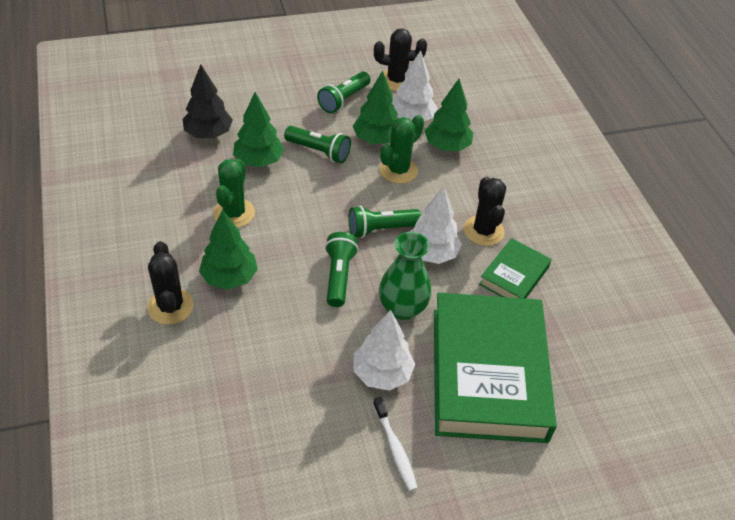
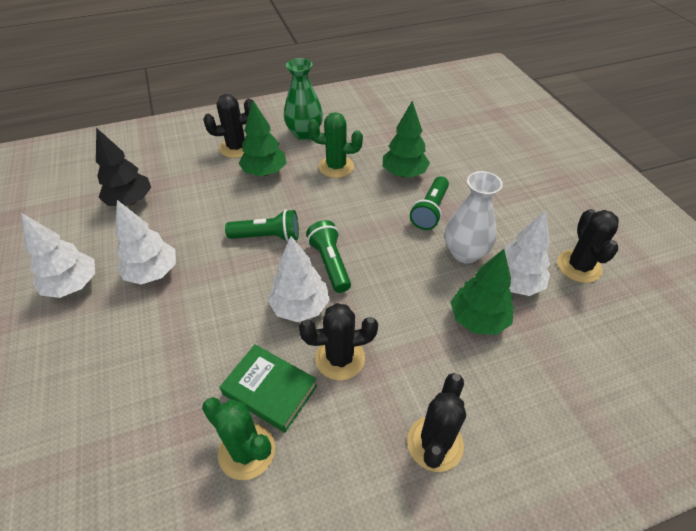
camera: 90 degrees right, 0 degrees up
(208, 134) = (429, 142): black tree -> black tree (130, 201)
(343, 100) = (519, 223): green flashlight -> none
(376, 139) = (465, 253): green tree -> white vase
(395, 449) = (73, 285): white toothbrush -> white tree
(398, 170) = (421, 274): green cactus -> green cactus (247, 451)
(402, 308) = (226, 285): green vase -> green vase (304, 134)
(488, 373) = (136, 359): green book -> none
(548, 188) = (435, 443): none -> black cactus

